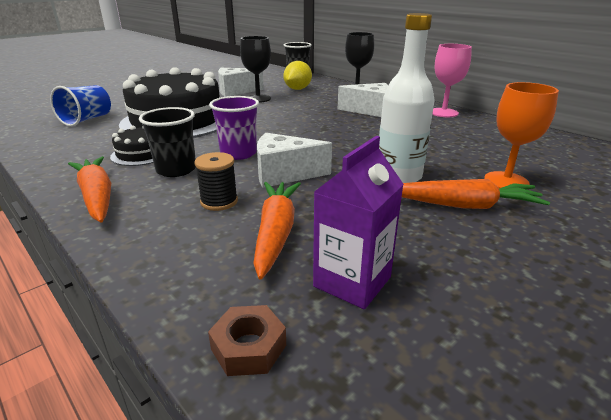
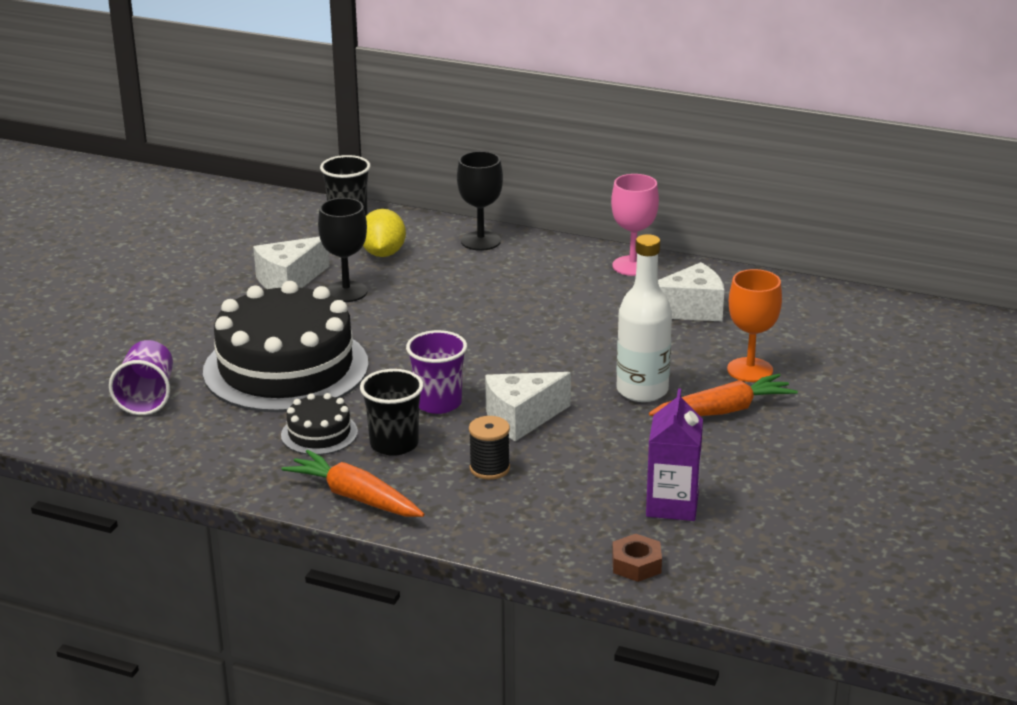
camera: 25 degrees left, 0 degrees up
(87, 120) = (147, 397): blue cup -> purple cup
(276, 233) = (576, 484): orange carrot -> none
(369, 110) = (532, 283): white cheese -> white cheese (691, 310)

